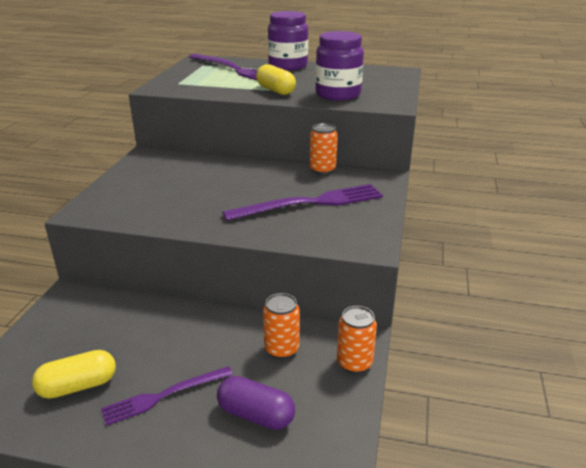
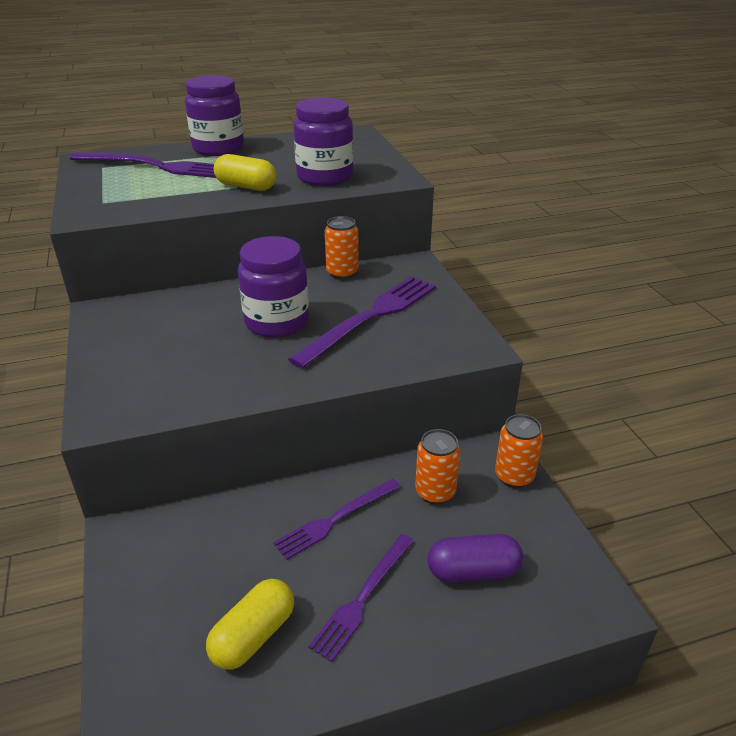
camera: 30 degrees left, 5 degrees up
(197, 338) = (336, 519): none -> purple fork
(242, 188) = (277, 322): none -> purple jar

